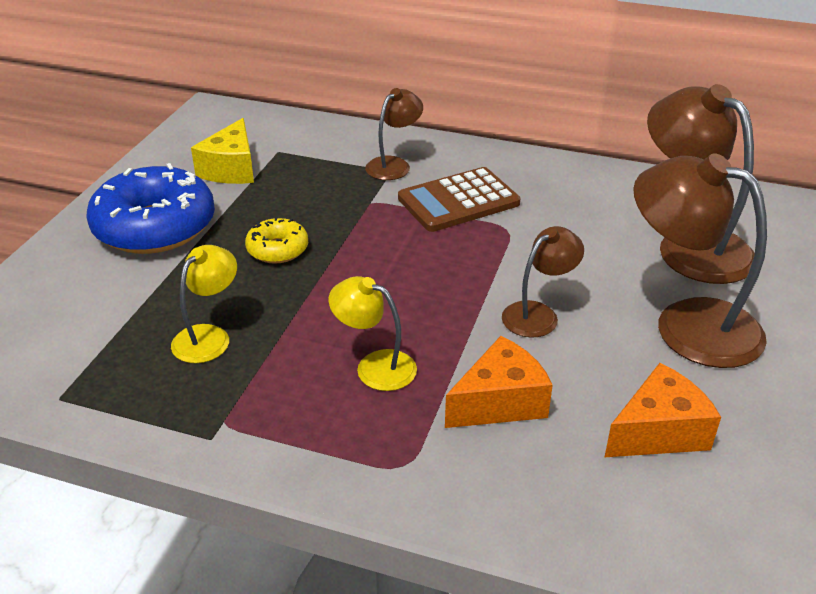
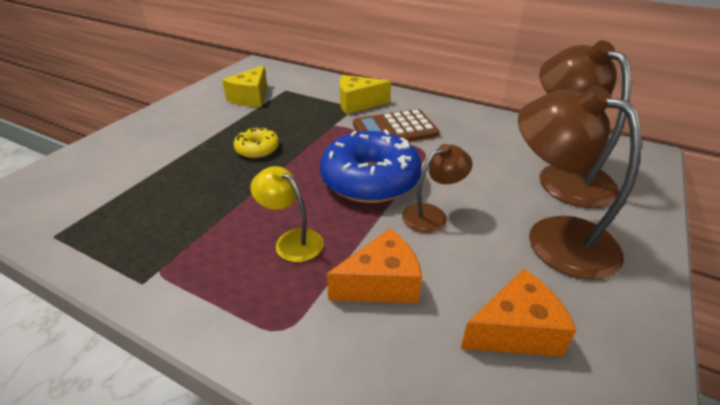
camera: 10 degrees right, 0 degrees up
(155, 227) = (184, 127): blue donut -> blue donut (370, 180)
(208, 336) = (181, 203): yellow lamp -> none
(394, 165) = (358, 104): brown lamp -> yellow cheese

